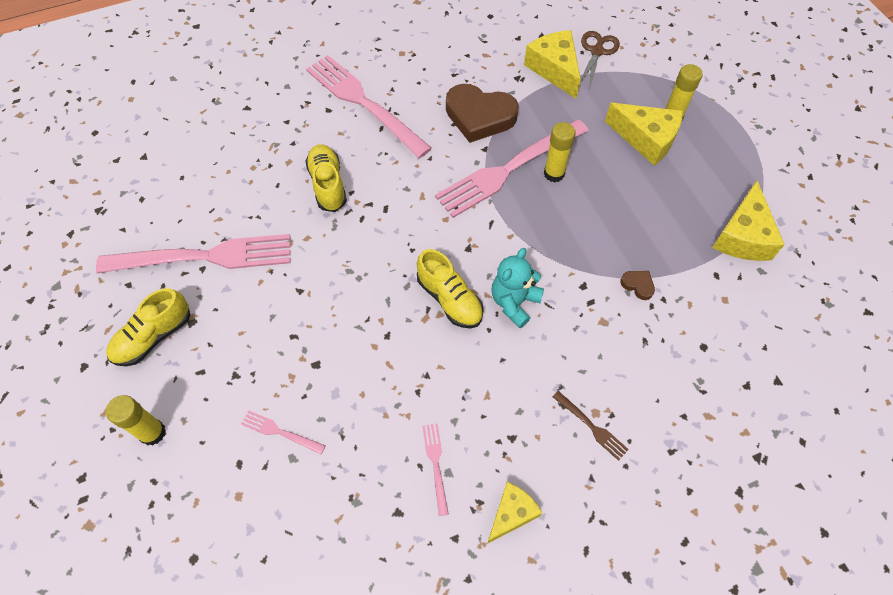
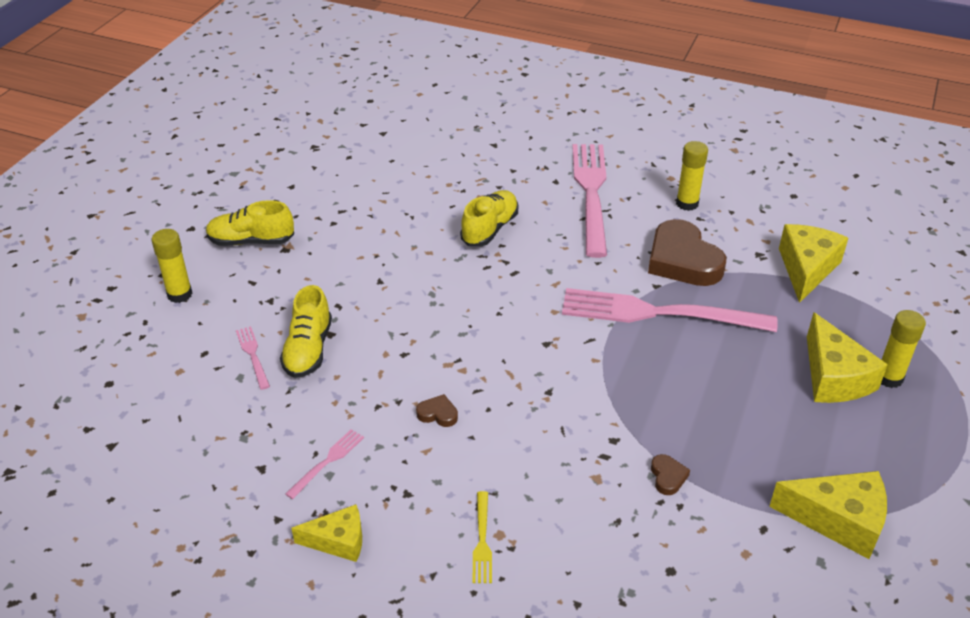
camera: 45 degrees right, 20 degrees down
(205, 256) = (344, 217): pink fork -> none
(449, 299) = (484, 366): yellow shoe -> yellow shoe (308, 349)
(463, 362) = (438, 414): none -> brown heart
(514, 302) = (535, 406): turquoise teddy bear -> none
(554, 173) = (698, 343): yellow glue stick -> yellow glue stick (687, 204)
(592, 427) = (482, 541): brown fork -> yellow fork
(597, 51) = (873, 280): brown scissors -> none
(743, 236) = (838, 520): yellow cheese -> yellow cheese turned 135 degrees counterclockwise

